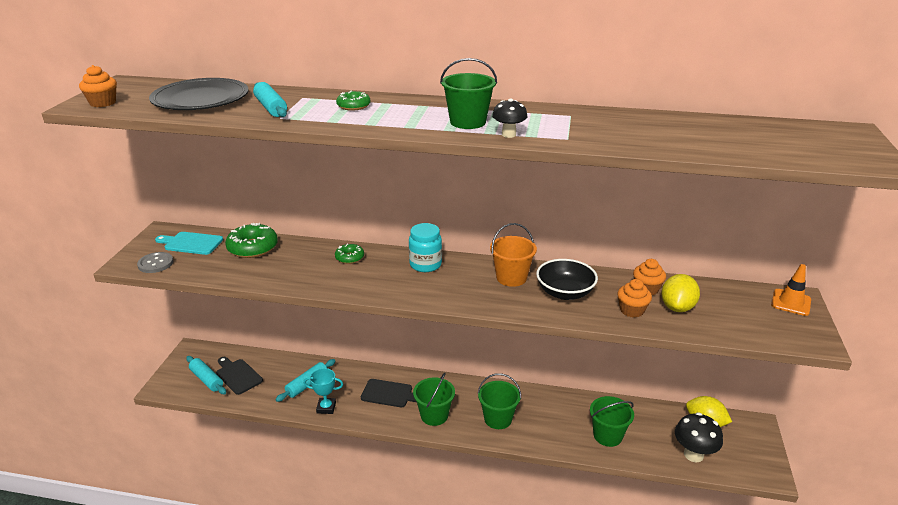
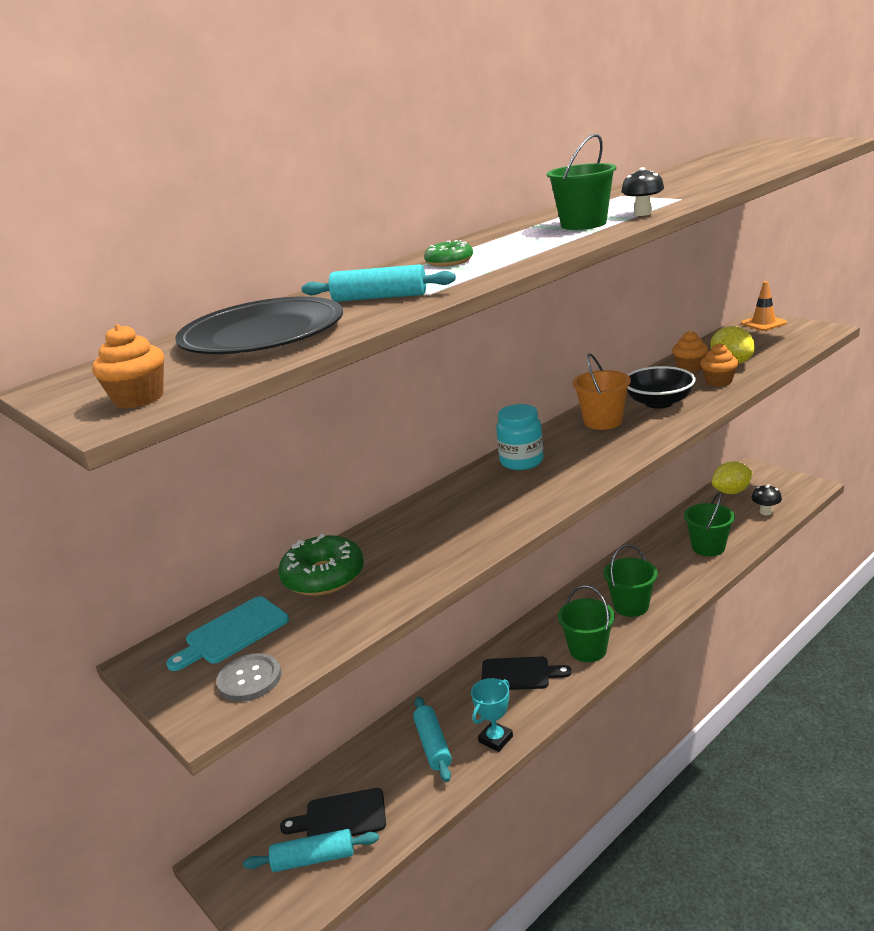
camera: 50 degrees left, 5 degrees down
(349, 258) = (446, 506): green donut -> none
(389, 394) = (519, 674): black cutting board -> black cutting board turned 45 degrees clockwise
(693, 454) = (765, 512): black mushroom -> black mushroom, size x0.60

